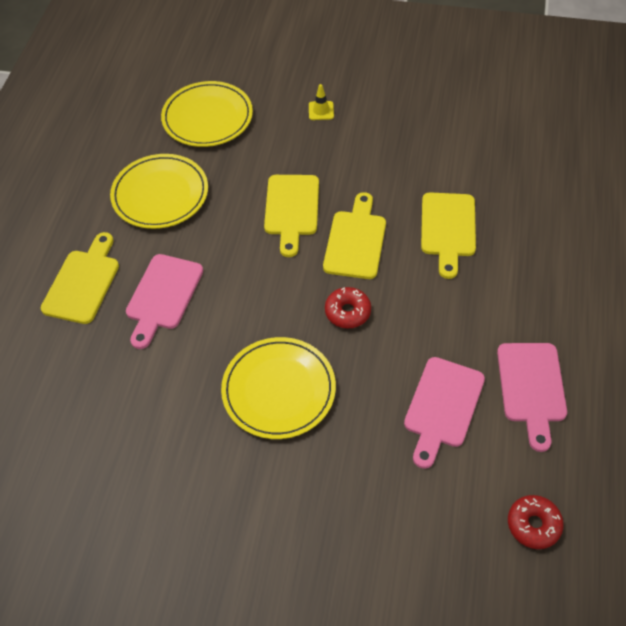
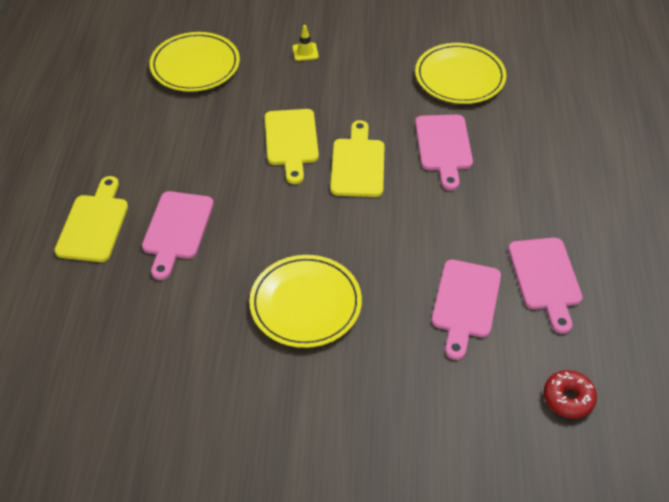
camera: 10 degrees left, 5 degrees down
(160, 194) = (159, 138): yellow plate -> yellow plate (459, 77)
(347, 312) = (361, 228): red donut -> none
(448, 229) = (443, 146): yellow cutting board -> pink cutting board

